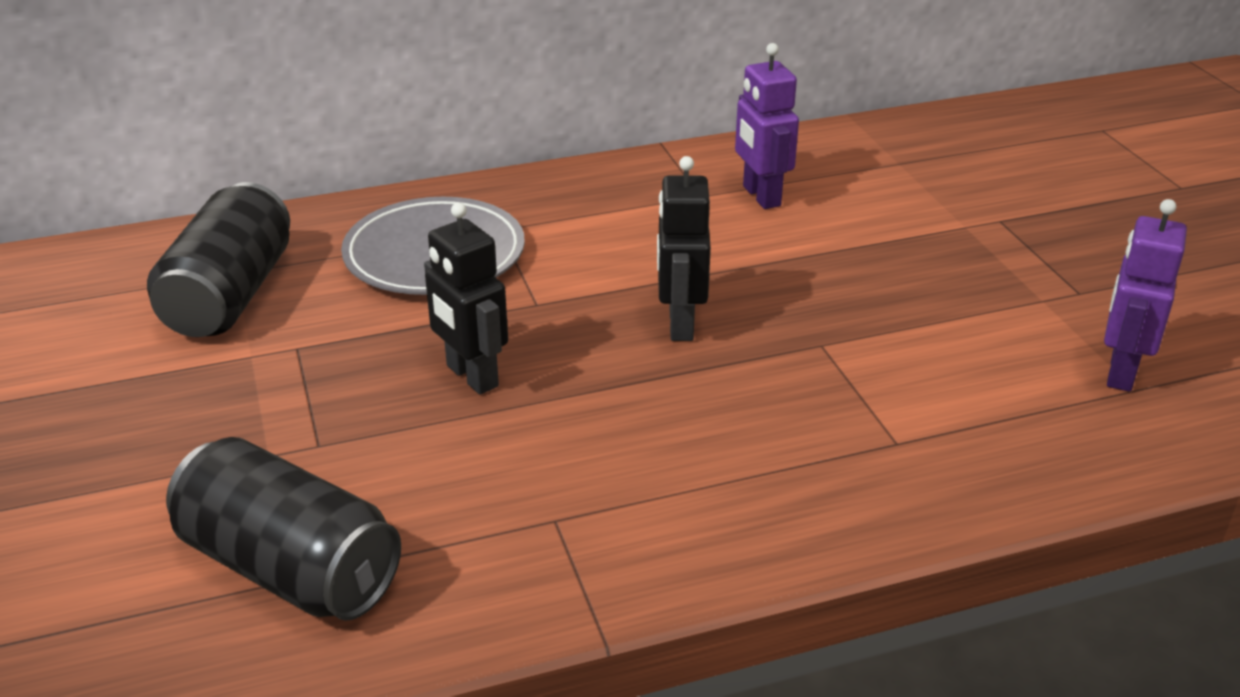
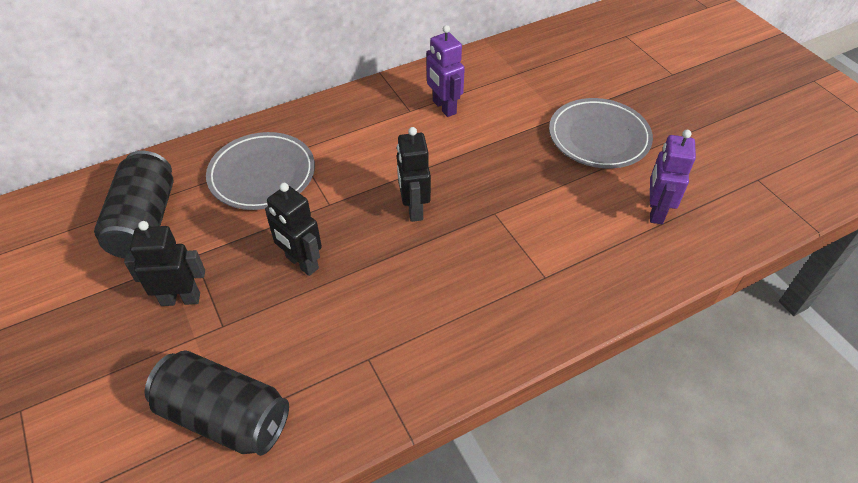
camera: 10 degrees left, 15 degrees up
(259, 401) = (181, 299): none -> black robot
(1030, 260) = (598, 137): none -> grey plate

